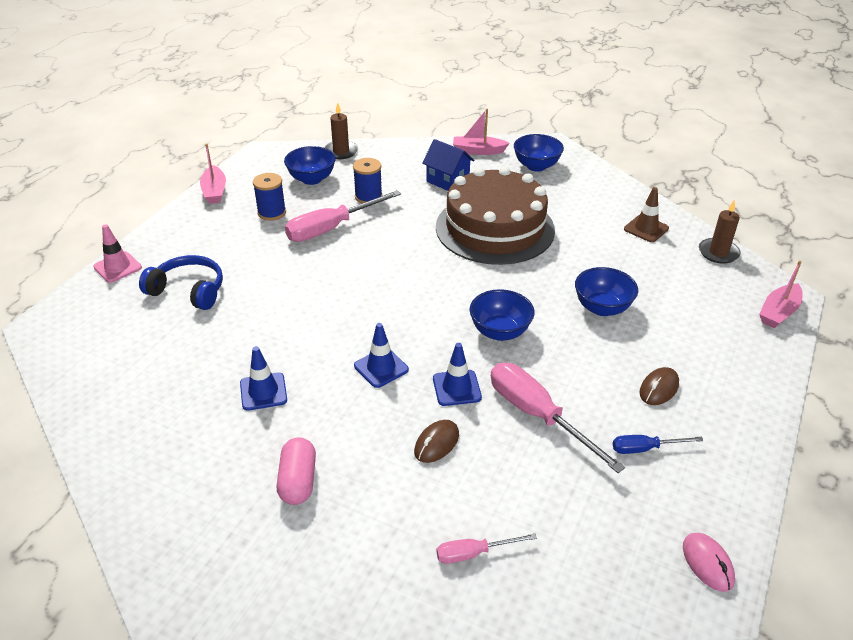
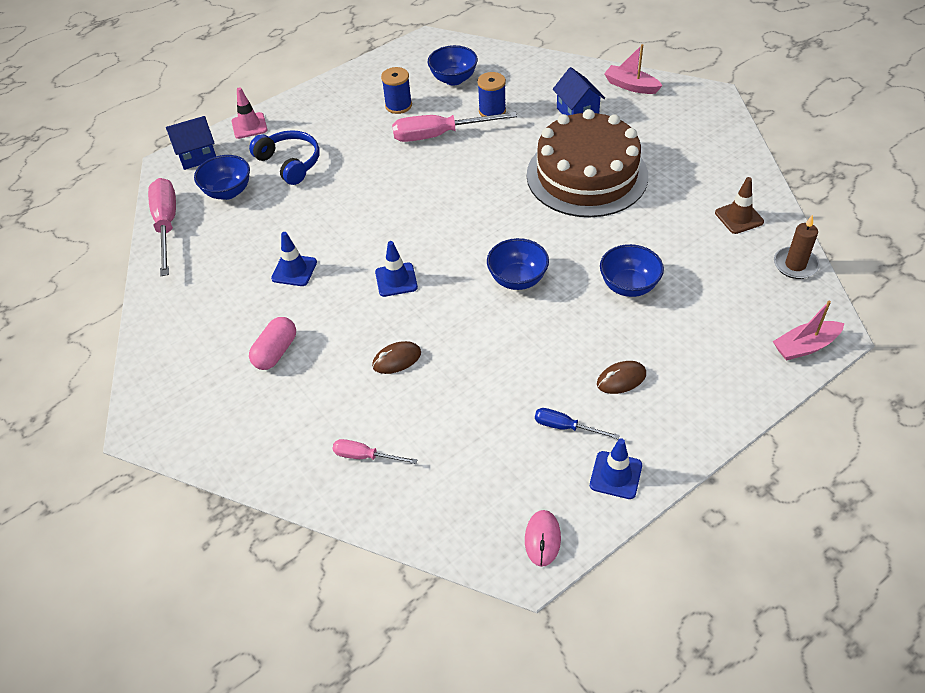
camera: 30 degrees right, 10 degrees up
(72, 311) = (197, 156): none -> blue house
(214, 191) = (364, 71): pink boat -> none
(341, 151) = (498, 55): brown candle -> none
(456, 388) = (445, 318): blue traffic cone -> blue traffic cone (616, 475)
(536, 166) = (678, 118): blue bowl -> blue bowl (228, 192)
(537, 415) = (495, 365): pink screwdriver -> pink screwdriver (167, 225)

